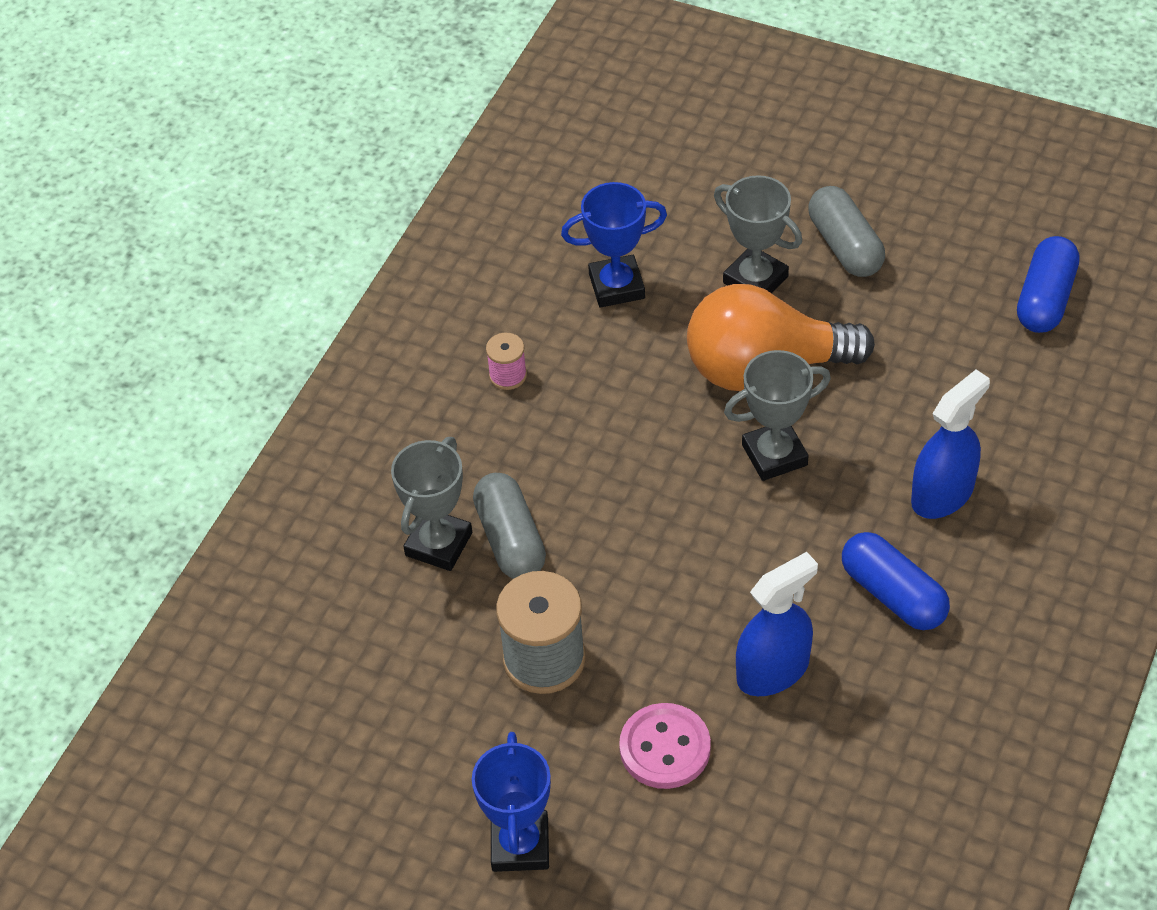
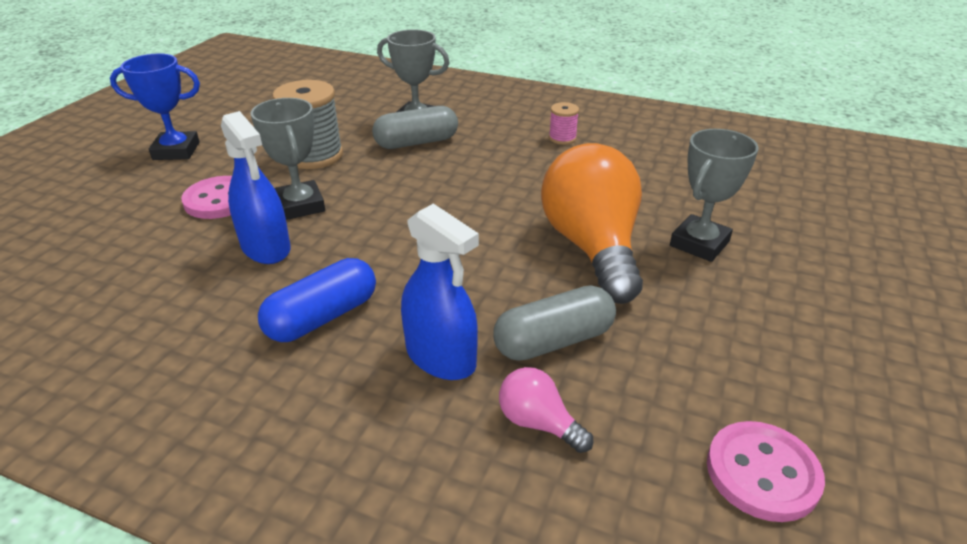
camera: 85 degrees right, 15 degrees down
(616, 286) = (664, 177): blue trophy -> none
(774, 455) = (492, 251): grey trophy -> grey trophy (300, 205)
(845, 246) = (771, 299): grey capsule -> grey capsule (554, 341)
(1013, 426) = (538, 423): none -> pink light bulb
(1045, 299) = (762, 473): blue capsule -> pink button

